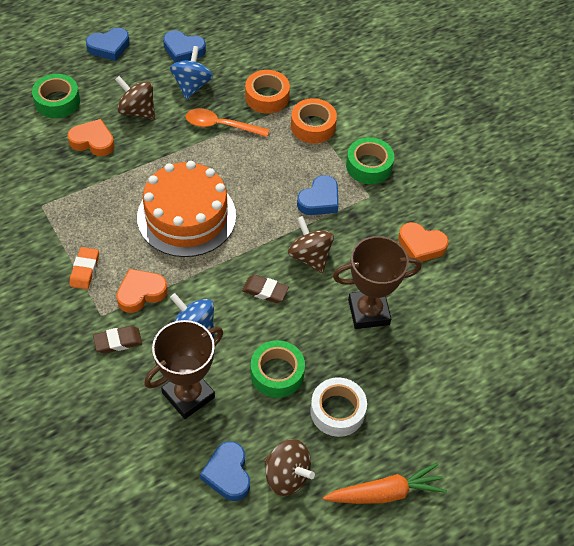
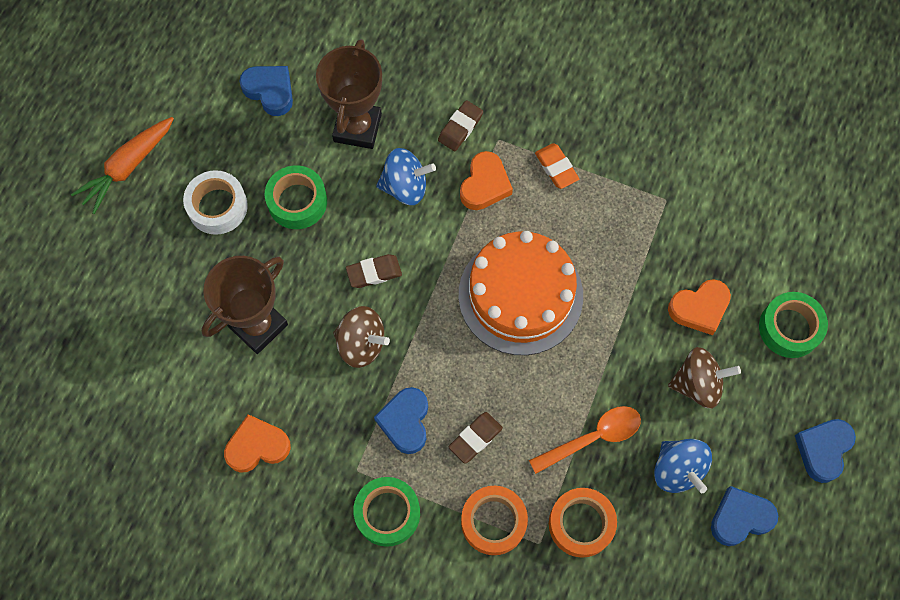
camera: 145 degrees right, 15 degrees up
(286, 166) = (475, 438): none -> brown eraser
(287, 476) = (220, 123): brown spinning top -> none

